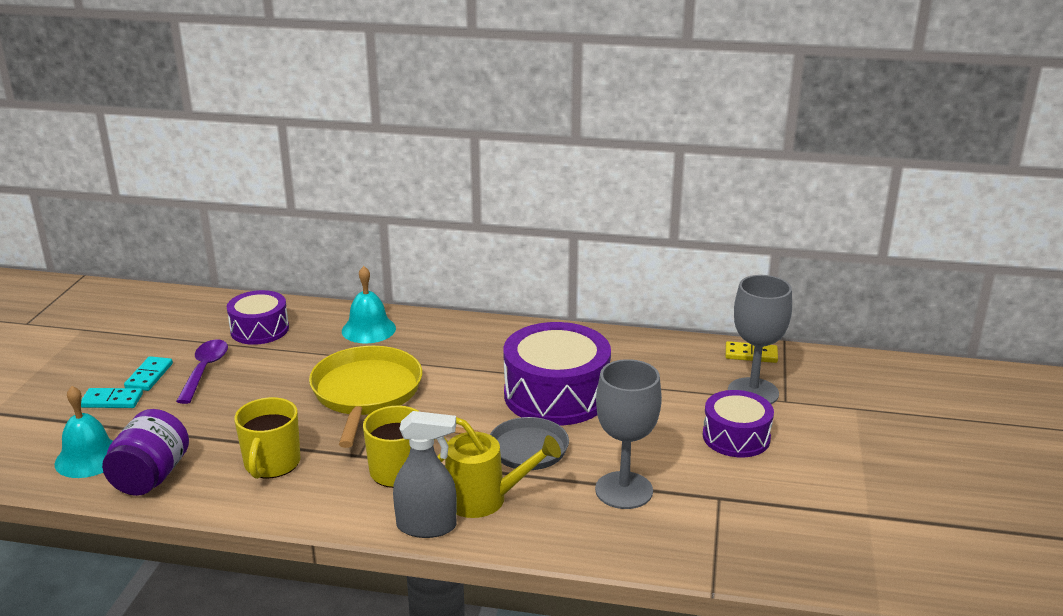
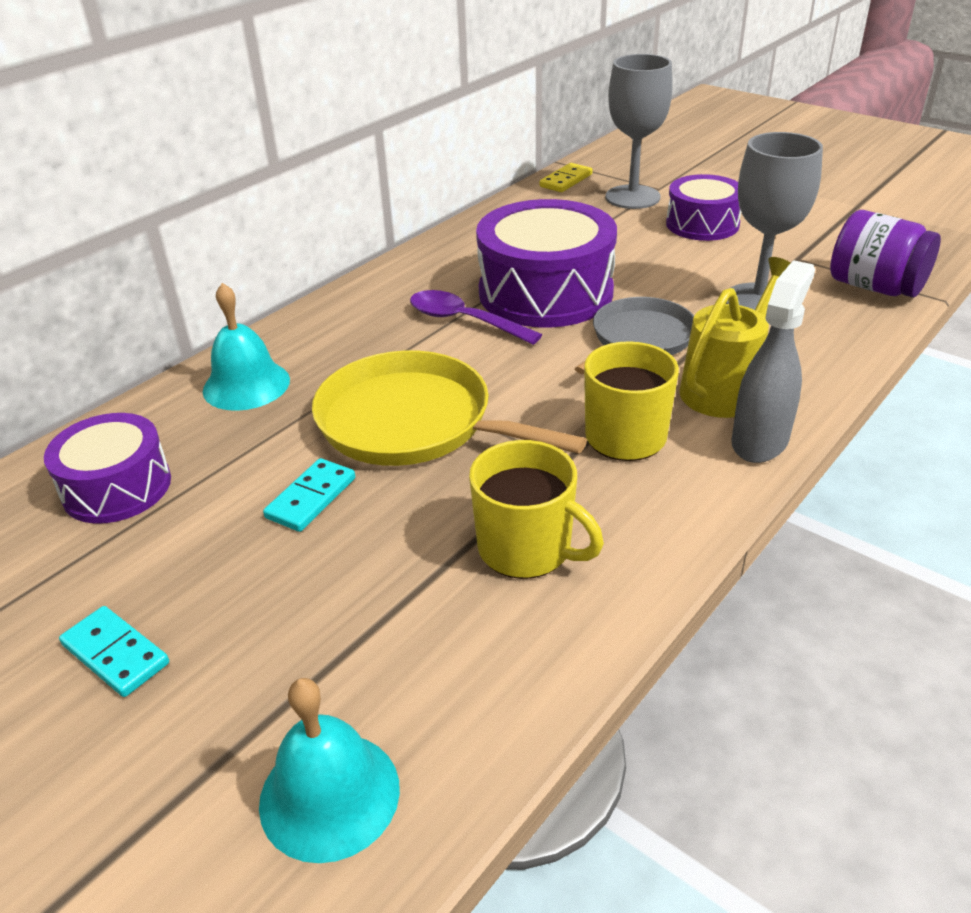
camera: 60 degrees left, 10 degrees up
(112, 400) = (149, 726): turquoise domino -> turquoise domino (311, 498)
(151, 477) = (463, 705): purple jar -> purple jar (875, 287)
(205, 370) = (176, 575): purple spoon -> purple spoon (464, 321)

